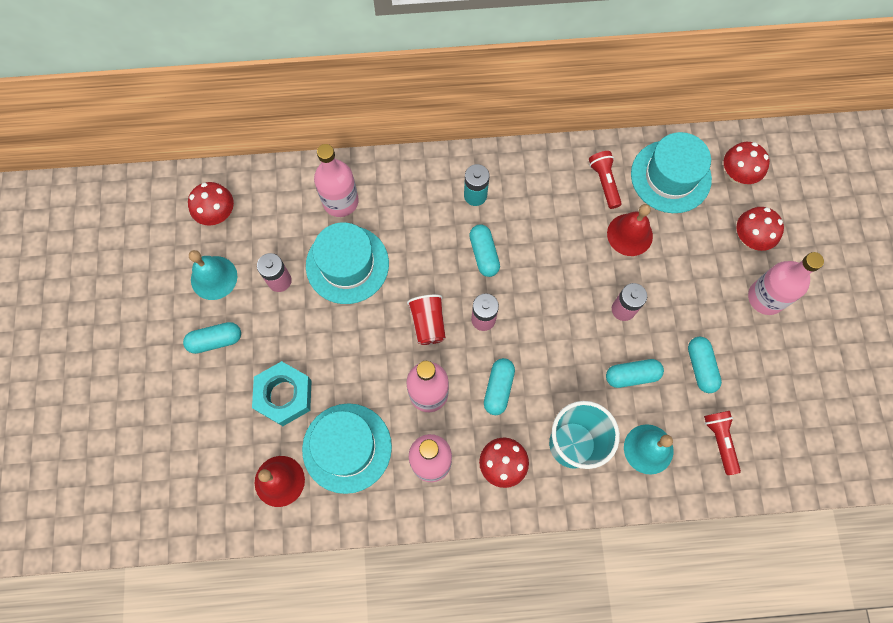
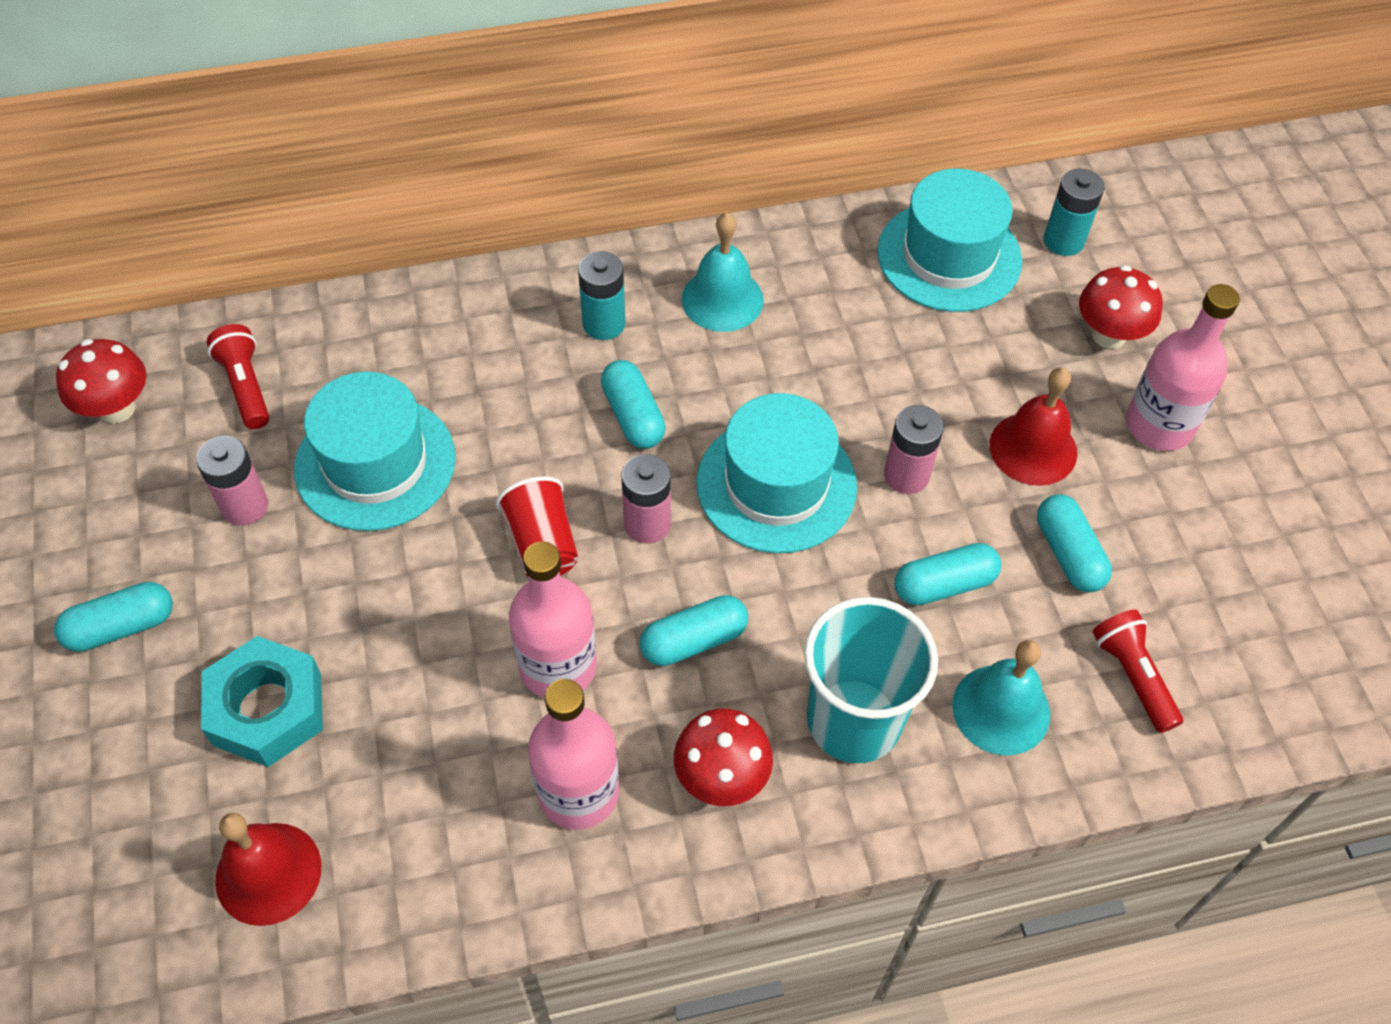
camera: 10 degrees left, 15 degrees down
(214, 277) = (113, 516): turquoise bell -> turquoise bell (722, 299)
(340, 201) = (353, 361): pink bottle -> none
(347, 448) = (404, 789): turquoise hat -> turquoise hat (776, 484)
(498, 388) = (693, 640): turquoise capsule -> turquoise capsule turned 60 degrees clockwise
(604, 182) = (834, 277): red flashlight -> red flashlight (246, 386)
(629, 234) = (894, 353): red bell -> red bell (1033, 448)
(737, 174) = (1063, 241): red mushroom -> turquoise battery

